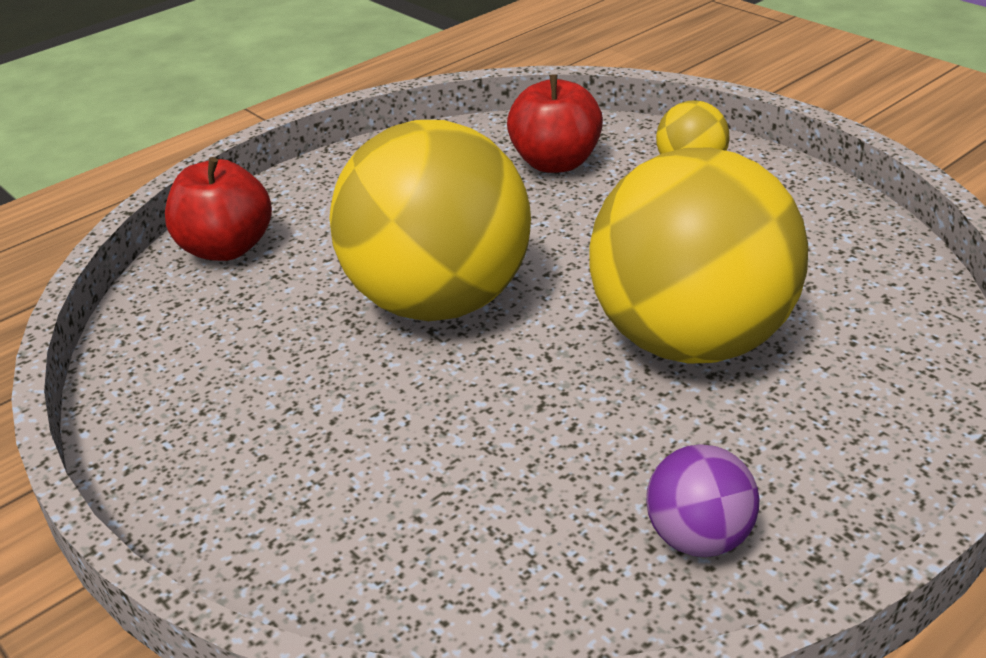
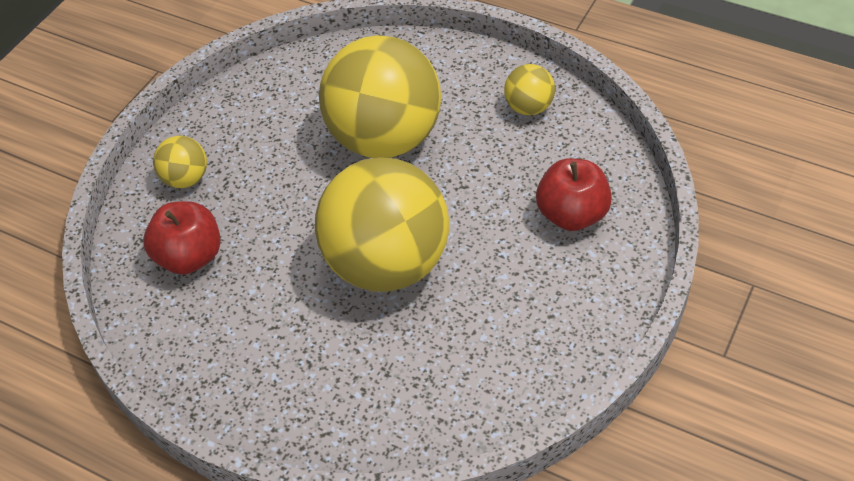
camera: 110 degrees left, 15 degrees up
(226, 248) = (363, 424): red apple -> red apple (572, 215)
(699, 538) = (528, 107): purple ball -> yellow ball

